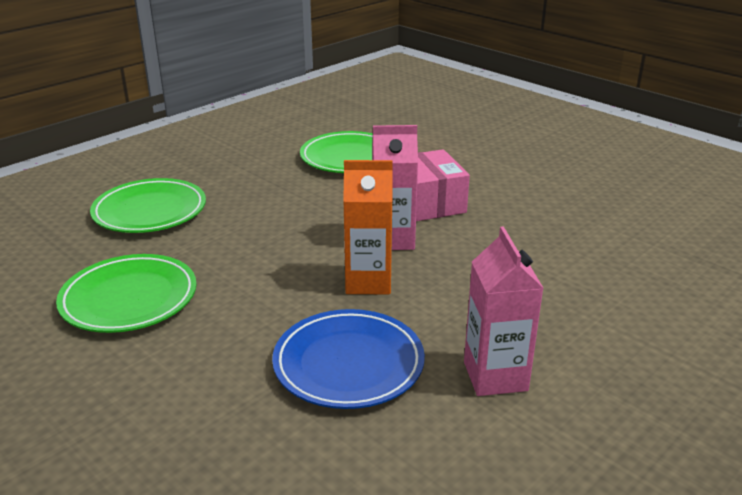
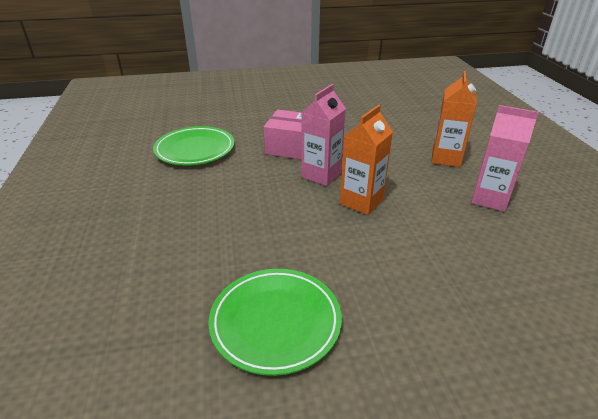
camera: 55 degrees left, 5 degrees up
(150, 211) = (141, 265): green plate -> none
(348, 364) = (447, 243): blue plate -> none
(561, 313) = (446, 158): none -> orange carton

